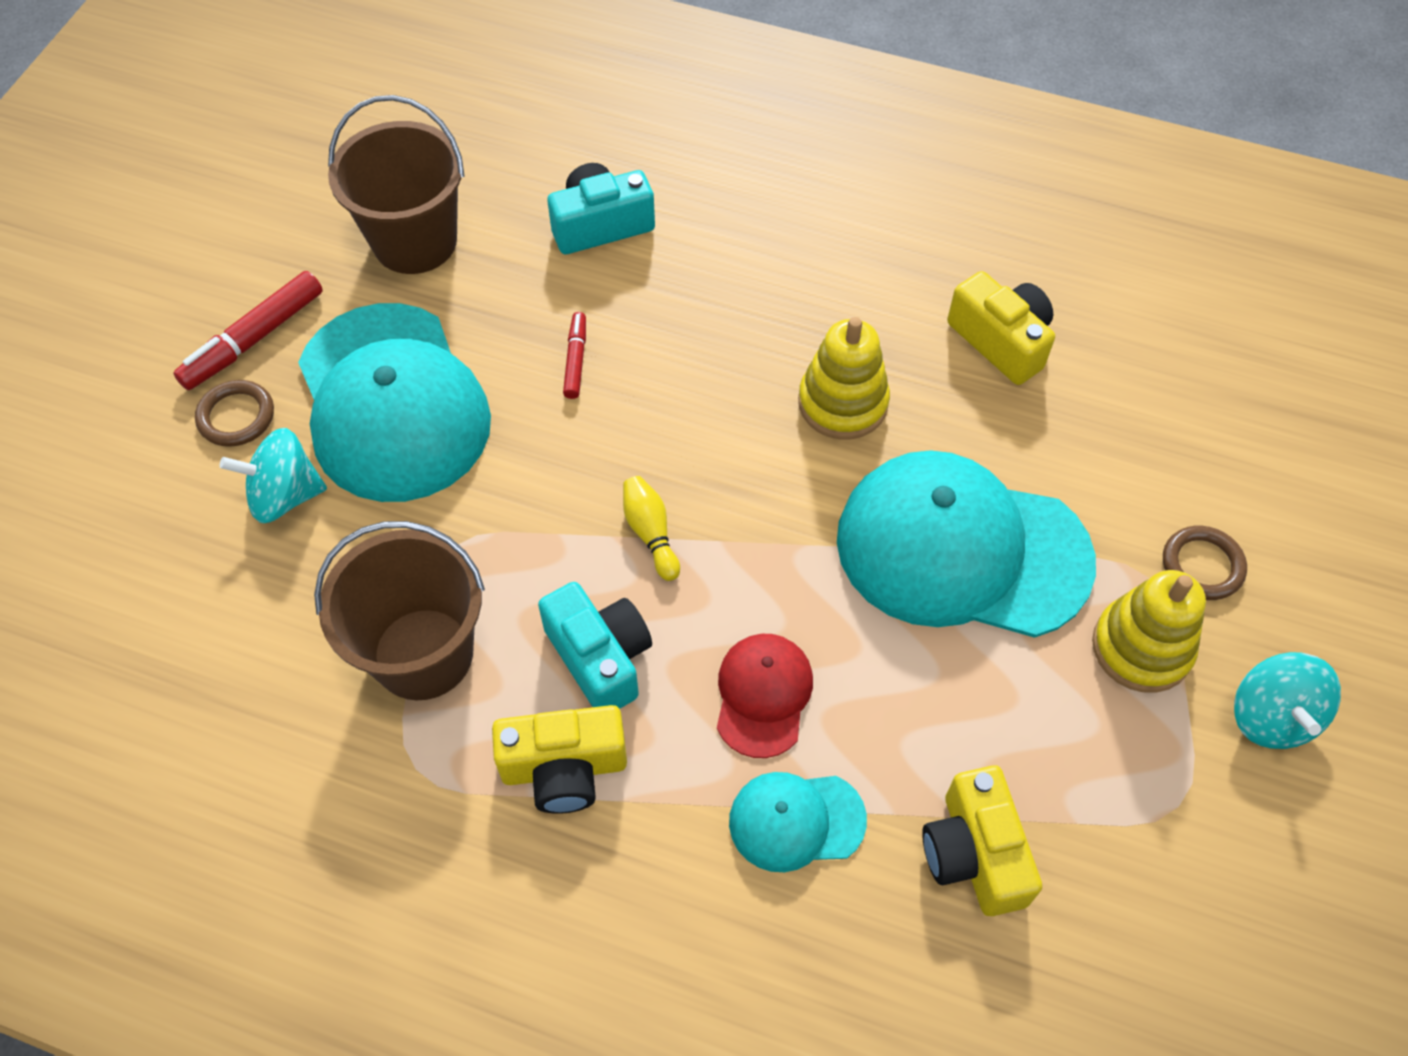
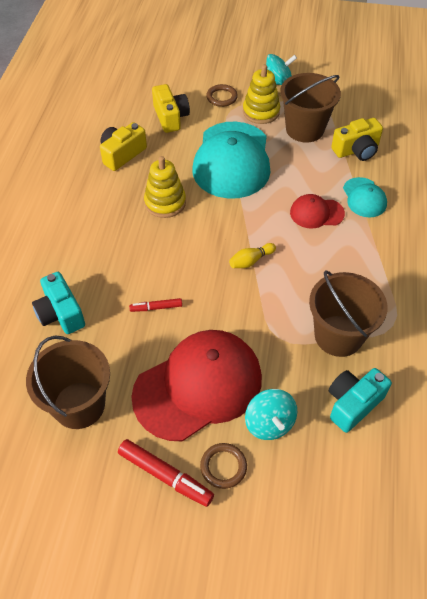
camera: 100 degrees left, 5 degrees down
(392, 402) = (198, 386): turquoise cap -> red cap
(564, 768) = (372, 272): yellow camera -> yellow camera (171, 117)
(600, 657) = (318, 269): turquoise camera -> turquoise camera (353, 403)
(1066, 740) = (304, 129): none -> brown bucket

